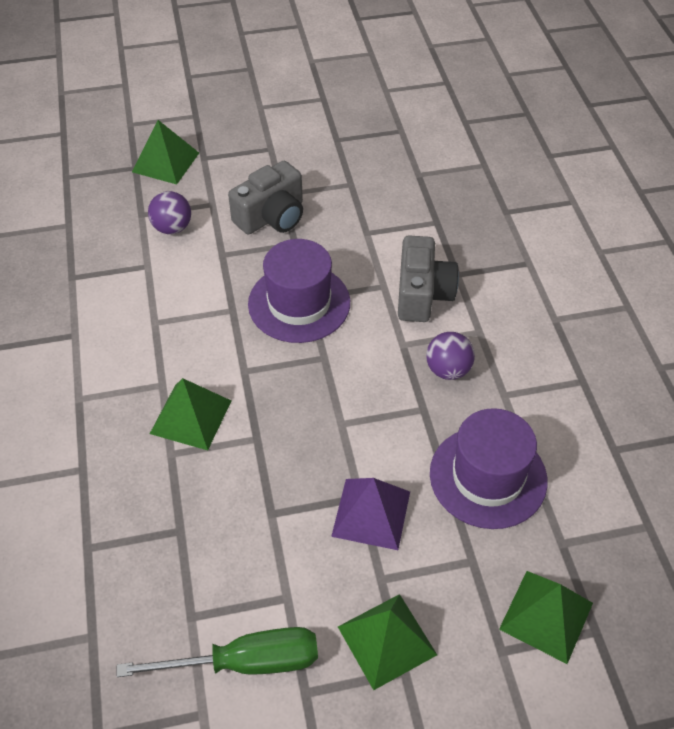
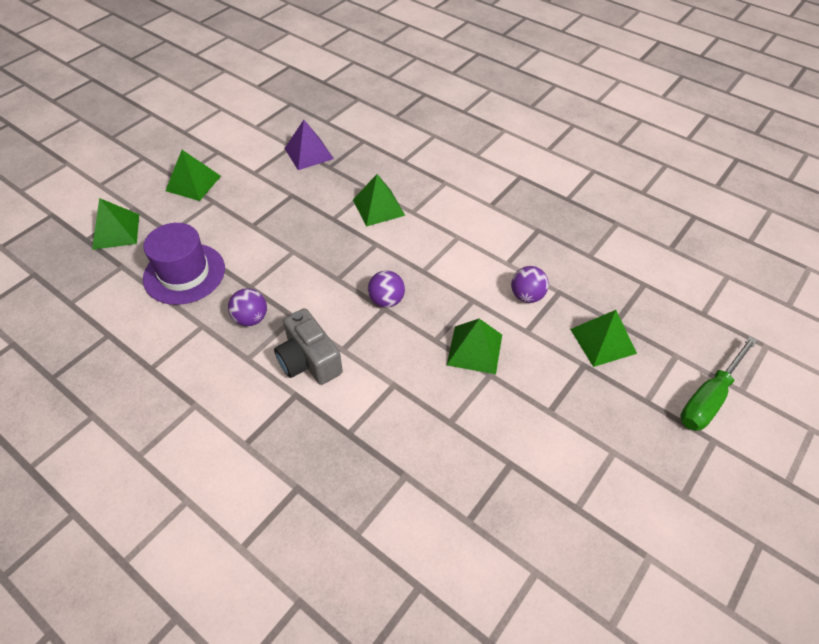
camera: 140 degrees right, 0 degrees up
(245, 662) = (252, 146): green screwdriver -> green screwdriver (709, 398)
(272, 217) = (474, 349): grey camera -> green pyramid
(299, 303) = (386, 300): purple hat -> purple ball
(371, 513) = (239, 222): purple pyramid -> purple pyramid (309, 153)

